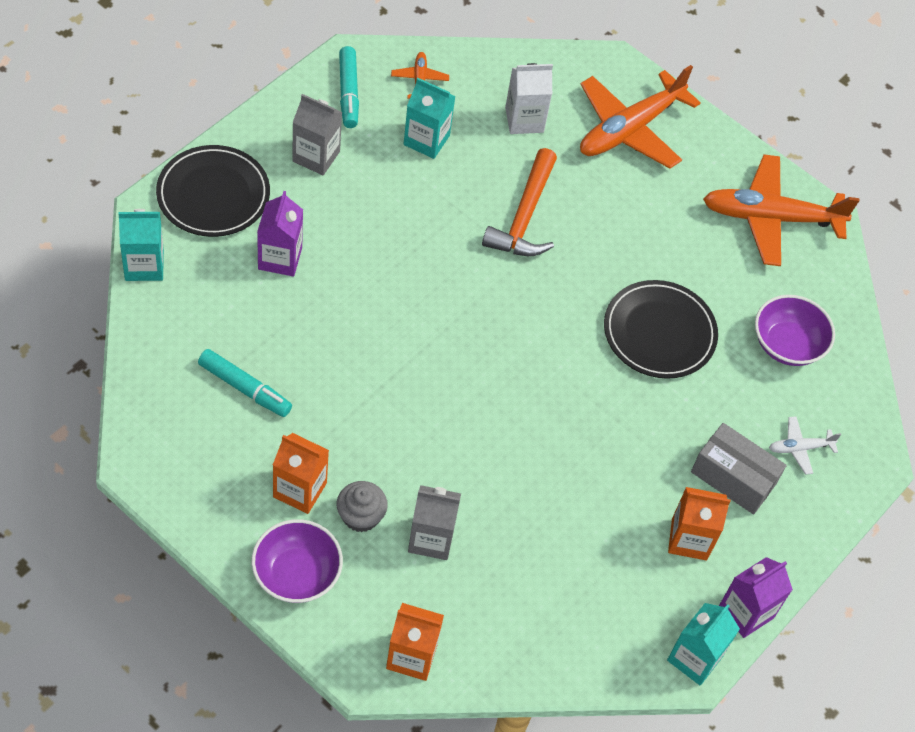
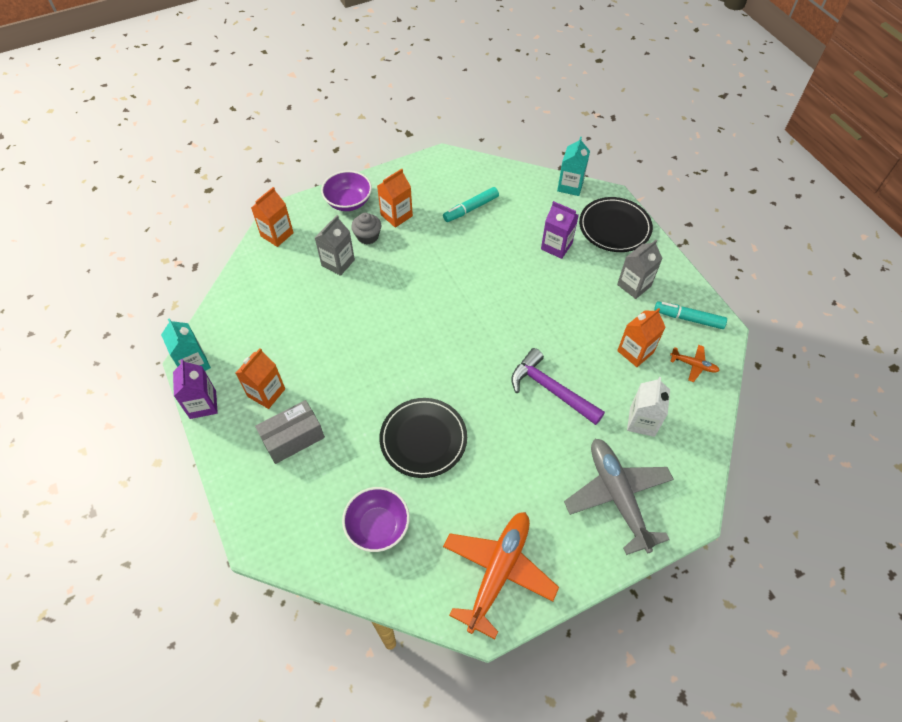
camera: 120 degrees right, 0 degrees up
(426, 140) = (635, 352): turquoise carton -> orange carton
(524, 217) = (550, 389): orange hammer -> purple hammer
(629, 129) = (617, 496): orange plane -> grey plane
(799, 448) = (292, 493): white plane -> none

